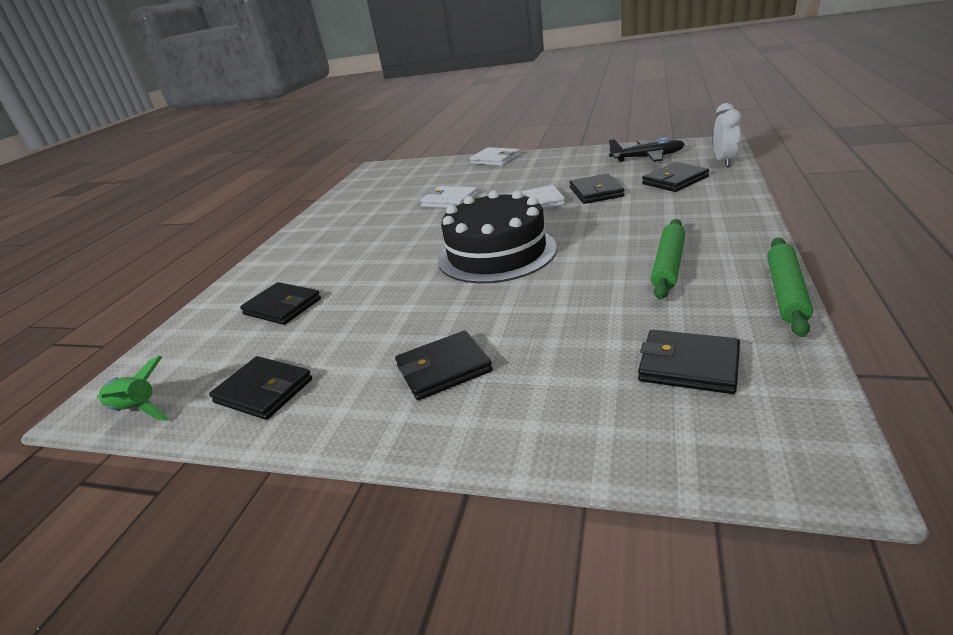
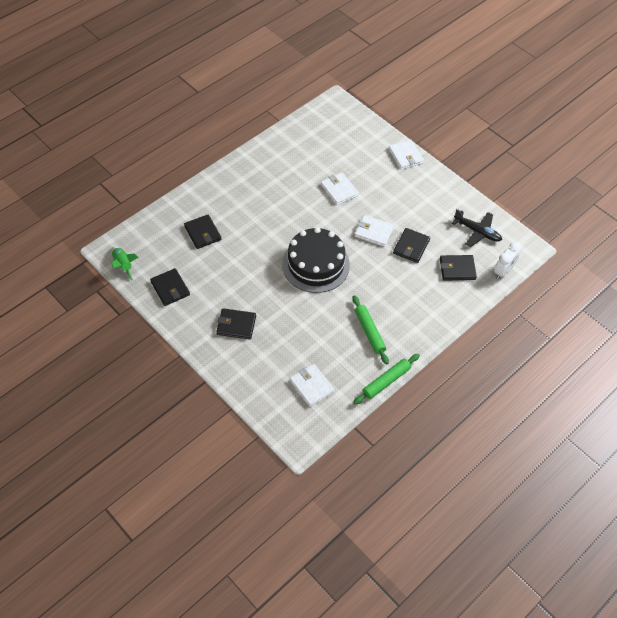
camera: 25 degrees right, 25 degrees up
(668, 265) = (369, 332): green rolling pin -> green rolling pin turned 75 degrees counterclockwise
(688, 365) = (311, 386): black wallet -> white wallet

